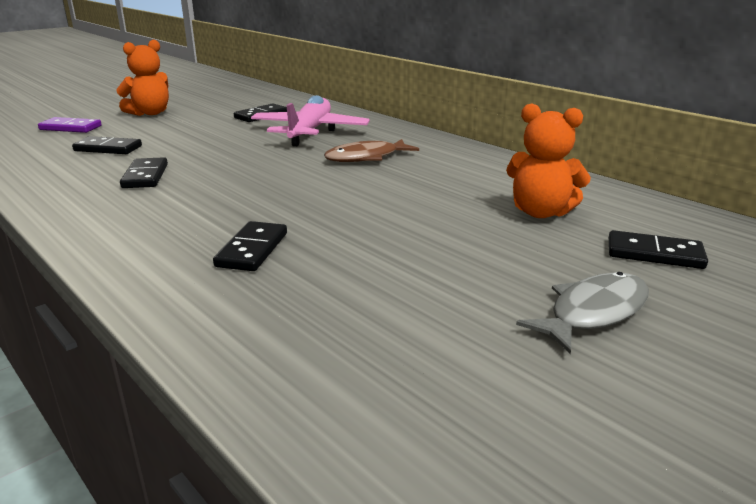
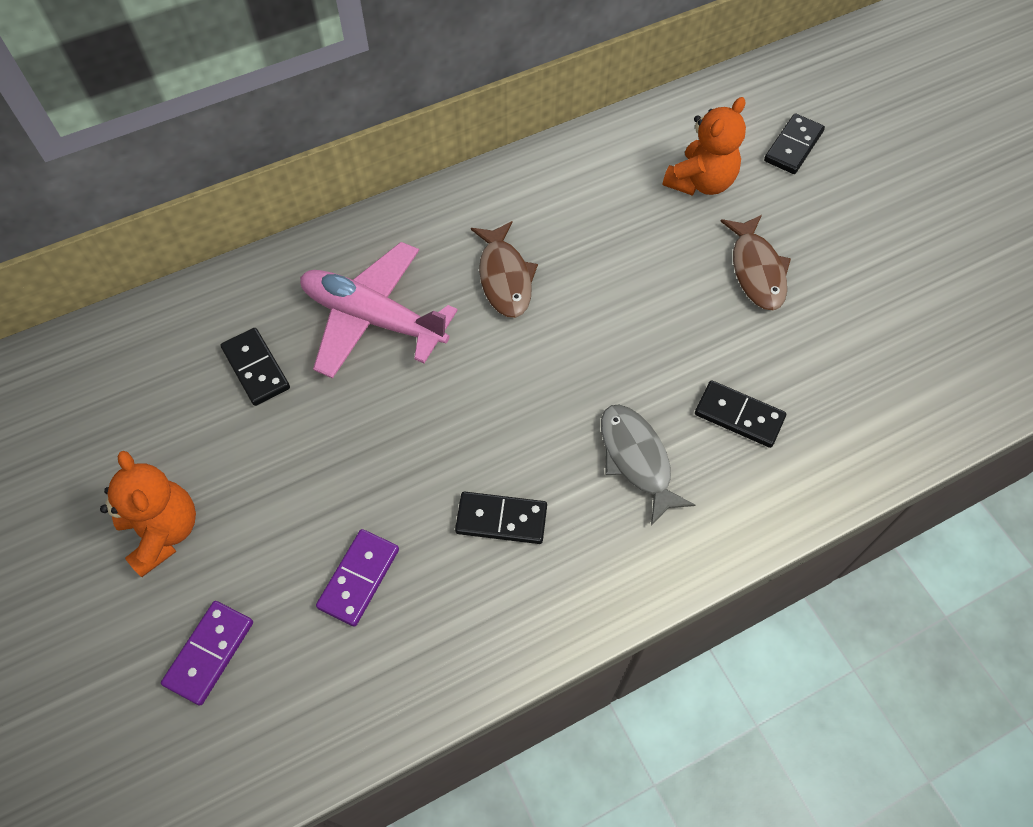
camera: 75 degrees left, 35 degrees up
(108, 148) = (359, 578): black domino -> purple domino
(446, 246) = (756, 270): none -> brown fish
(593, 312) = (873, 220): grey fish -> grey fish (636, 459)

